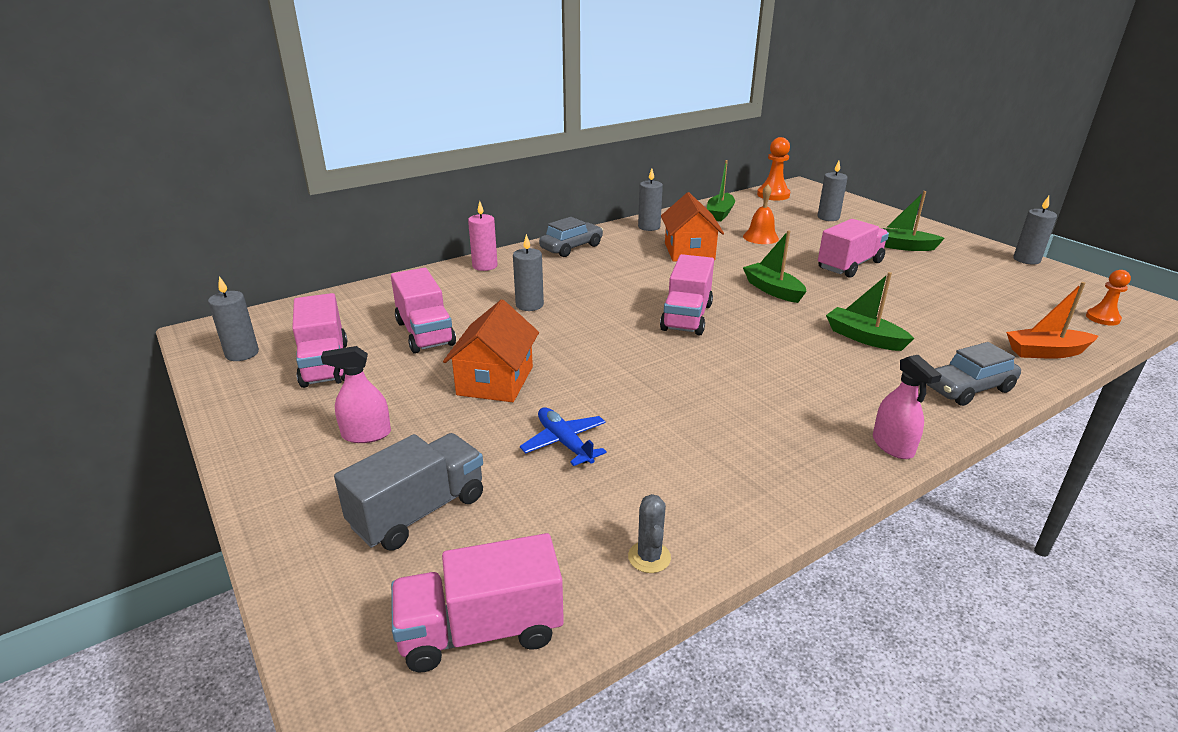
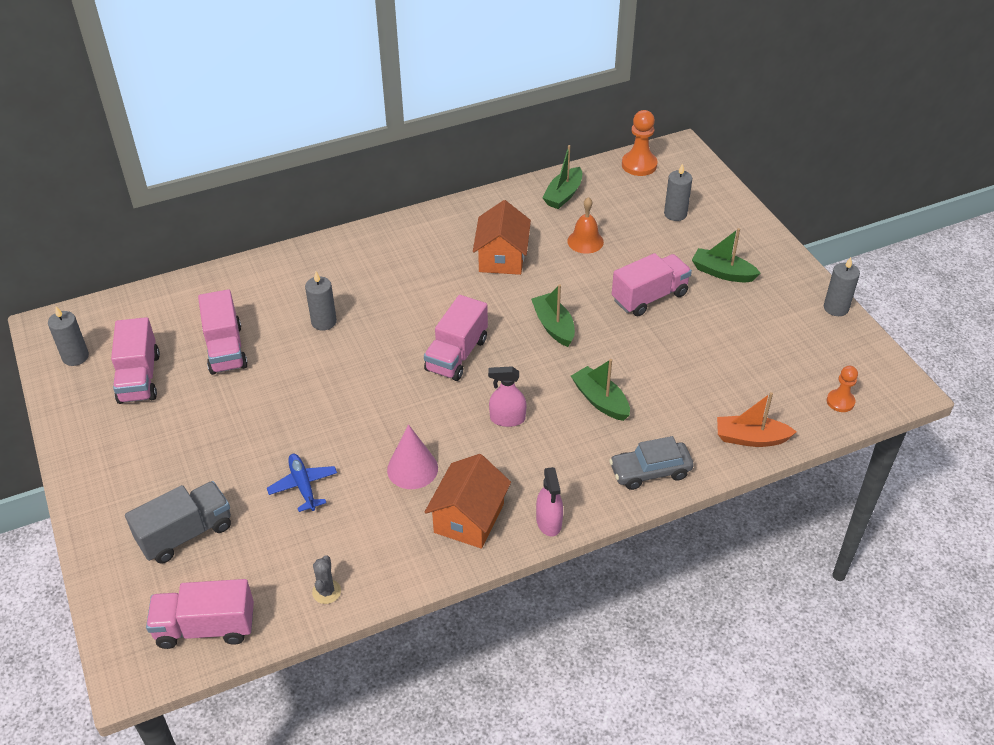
camera: 10 degrees right, 15 degrees up
(366, 434) = (161, 458): pink spray bottle -> pink spray bottle (507, 419)
(485, 266) = (299, 259): pink candle -> none
(495, 381) = (269, 414): orange house -> orange house (469, 518)
(571, 247) = (389, 238): grey car -> none
(649, 227) = (479, 212): grey candle -> none
(693, 413) = (412, 469): none -> pink cone

